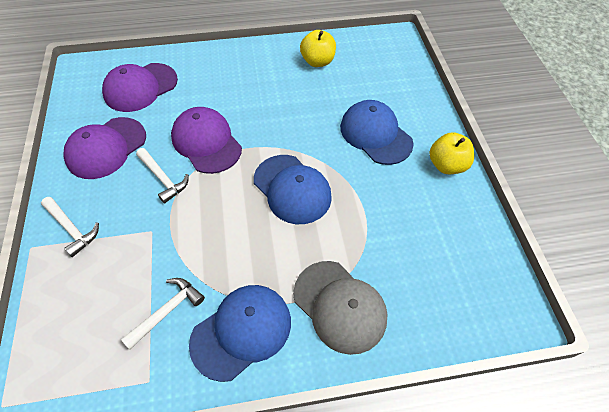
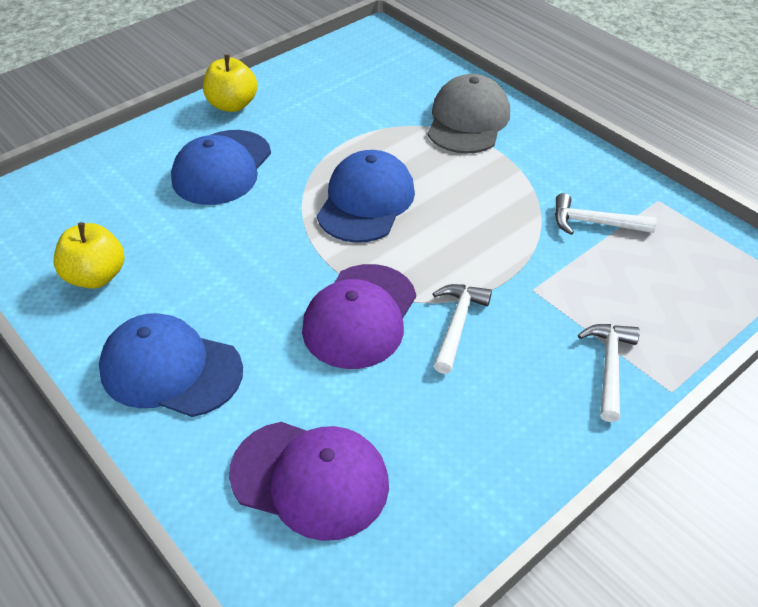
camera: 120 degrees left, 10 degrees down
(106, 148) = (468, 428): purple cap -> none
(242, 331) = (554, 166): blue cap -> blue cap (170, 369)

